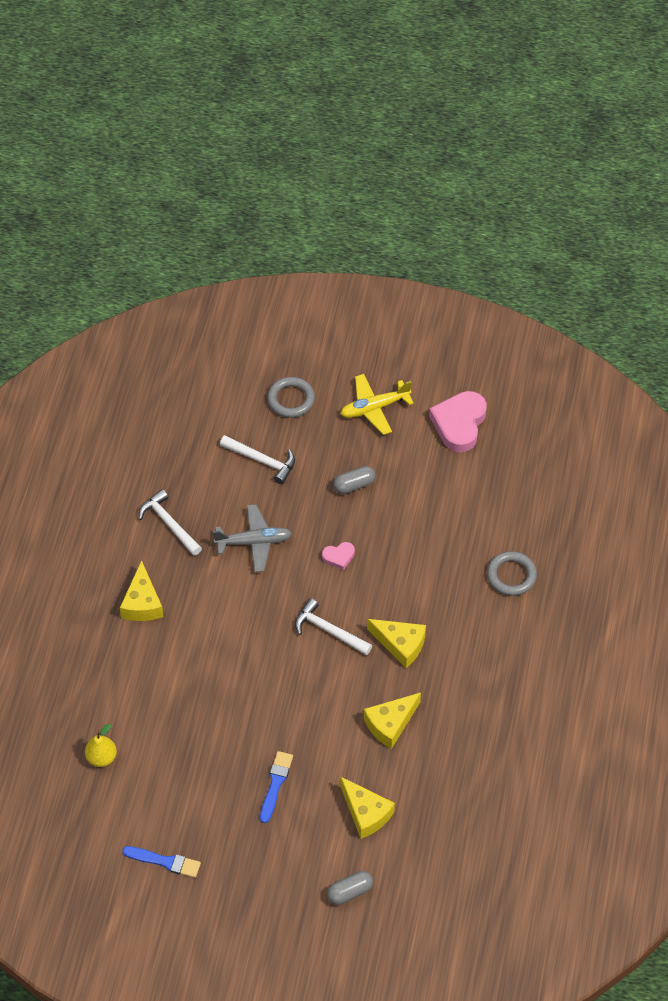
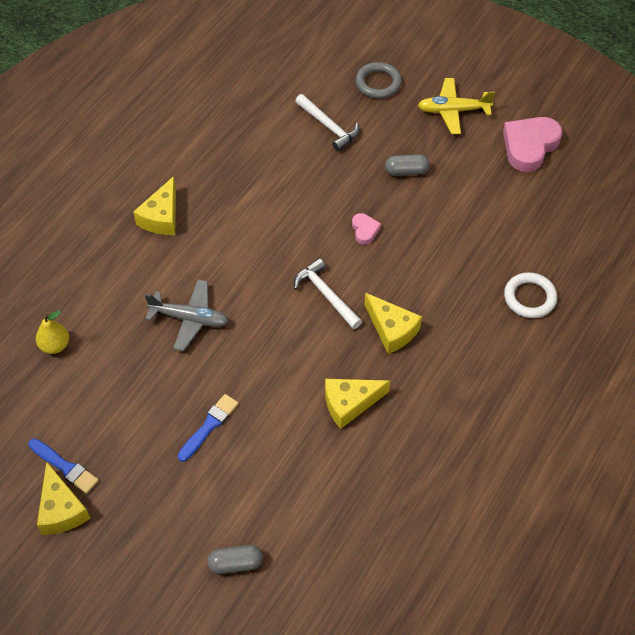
camera: 20 degrees right, 0 degrees up
(169, 524) = (219, 156): white hammer -> none
(254, 542) = (290, 194): grey plane -> grey plane (190, 319)
(339, 557) = (365, 230): pink heart -> pink heart turned 105 degrees counterclockwise
(366, 813) = (287, 486): yellow cheese -> yellow cheese (61, 509)
(511, 575) = (529, 298): grey ring -> white ring

